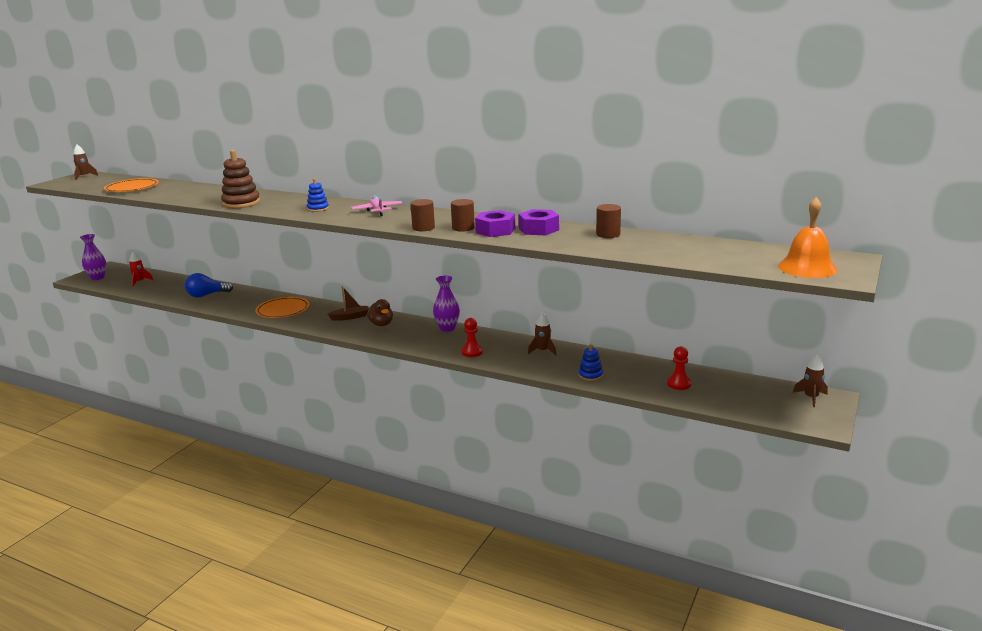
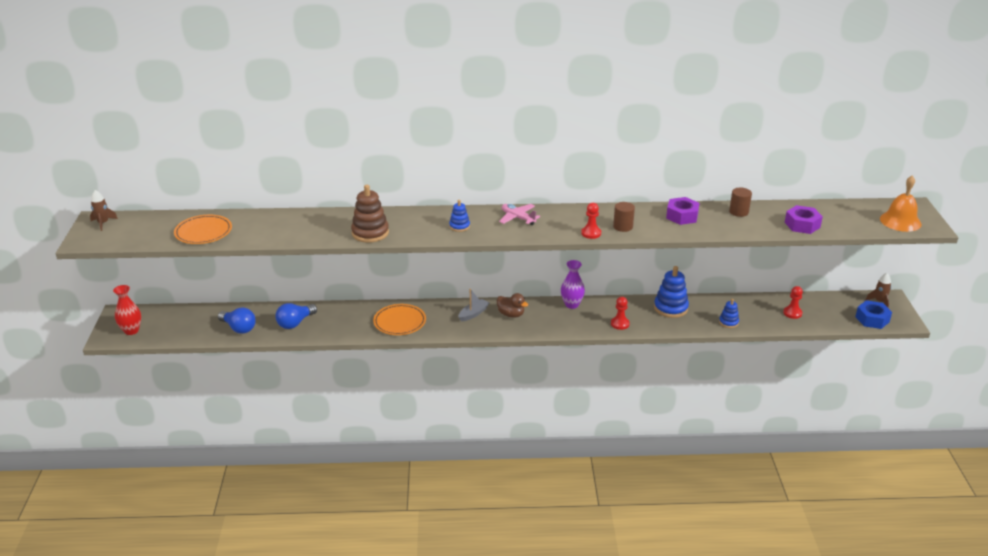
camera: 30 degrees left, 10 degrees up
(97, 278) = (131, 330): purple vase -> red vase
(140, 282) = (192, 324): red rocket -> none
(164, 290) = (239, 328): none -> blue light bulb
(350, 317) = (473, 314): brown boat -> grey boat
(423, 228) = (591, 233): brown cylinder -> red pawn
(495, 230) = (652, 224): purple nut -> purple nut (802, 225)
(543, 351) = (670, 308): brown rocket -> blue stacking toy
(779, 412) = (872, 319): none -> blue nut

